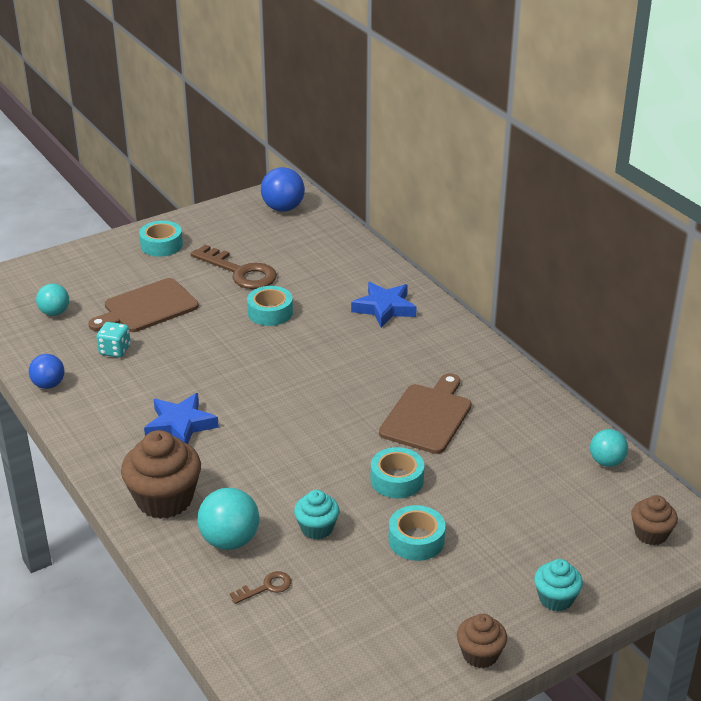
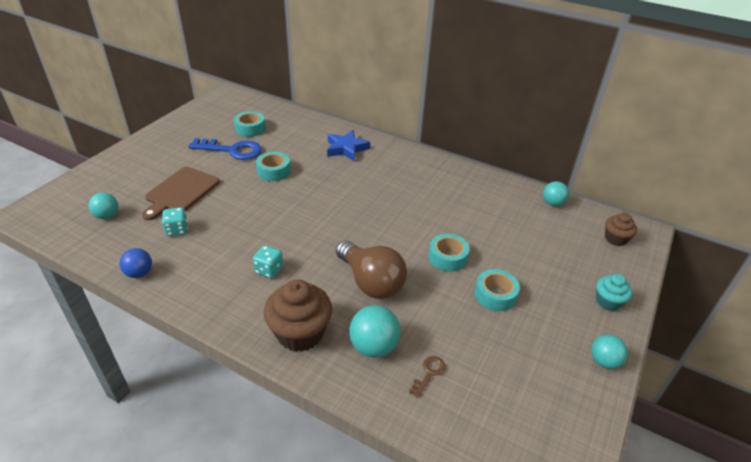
camera: 30 degrees left, 5 degrees up
(161, 245) = (161, 146): turquoise tape -> turquoise tape (250, 128)
(180, 425) = (269, 270): blue star -> turquoise dice
(240, 272) = (232, 150): brown key -> blue key
(281, 476) = (371, 282): none -> brown light bulb
(283, 208) = (231, 104): blue ball -> none
(317, 528) = (426, 312): turquoise cupcake -> none
(428, 416) = (430, 208): brown cutting board -> none
(480, 654) = (604, 361): brown cupcake -> turquoise ball

